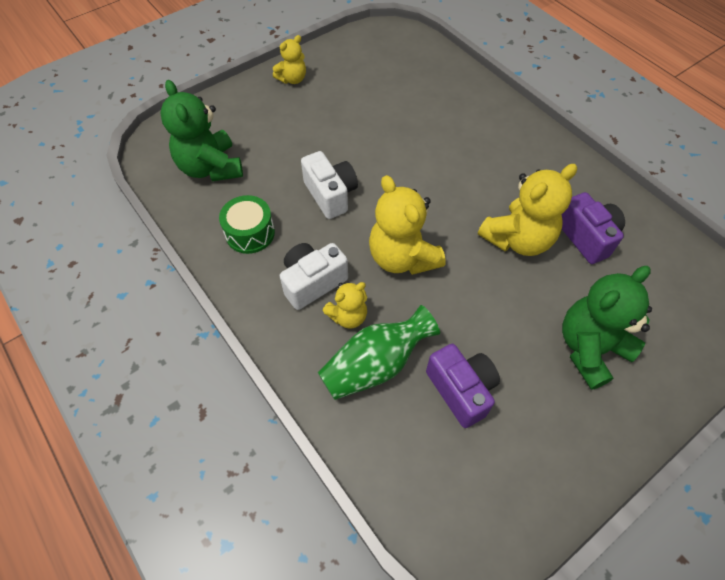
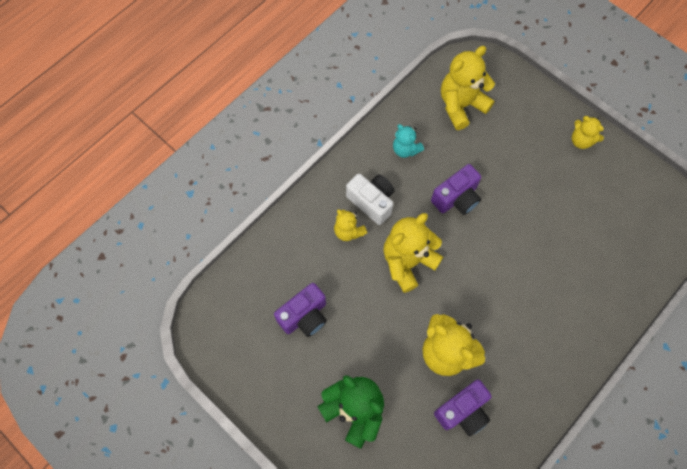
camera: 80 degrees right, 10 degrees up
(210, 168) = (461, 105): green teddy bear -> yellow teddy bear
(250, 233) = (405, 149): green drum -> turquoise teddy bear
(331, 195) = (456, 198): white camera -> purple camera
(375, 365) = (314, 256): green vase -> none

